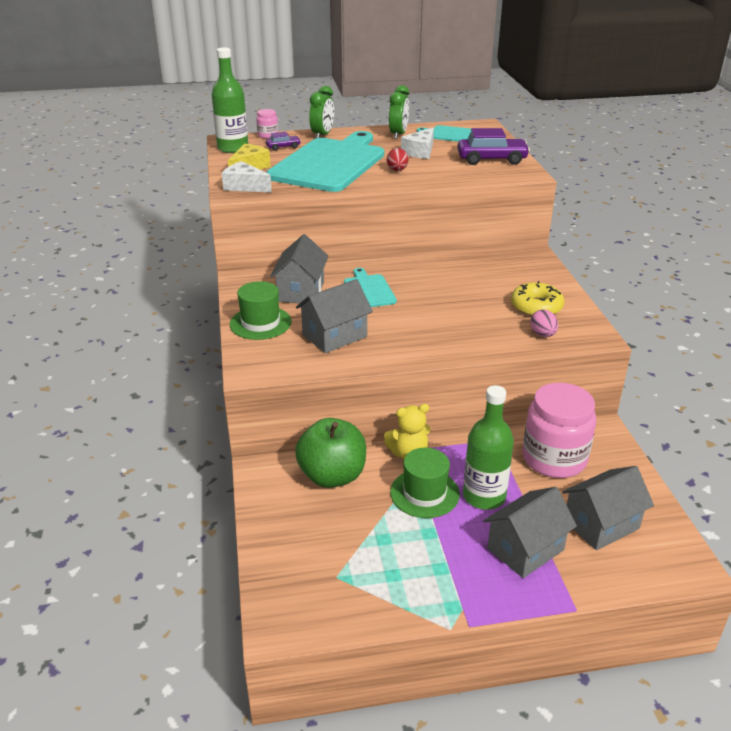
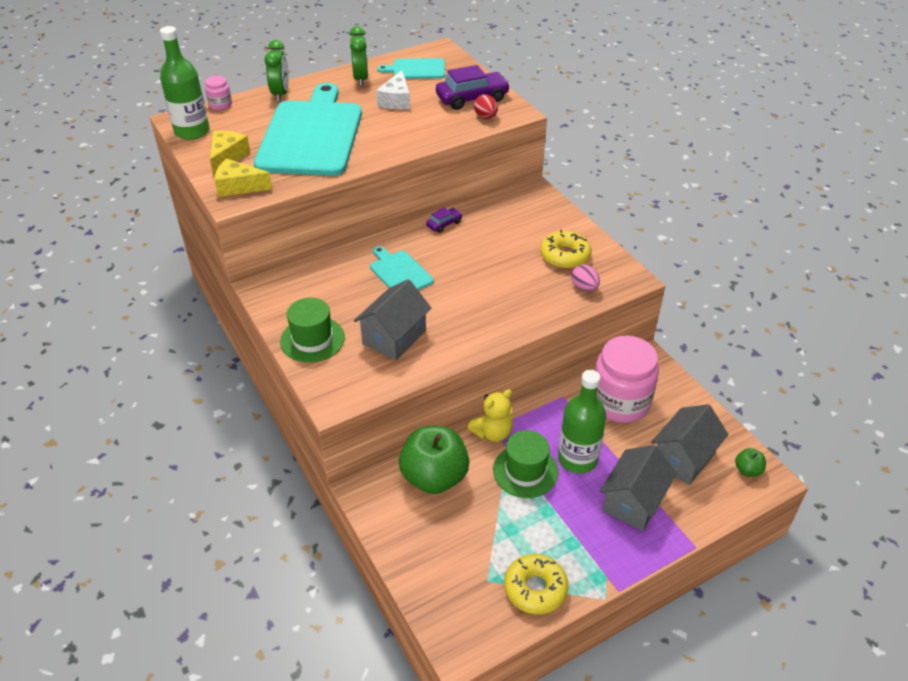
camera: 20 degrees left, 10 degrees up
(244, 186) = (238, 186): white cheese -> yellow cheese
(283, 147) = (247, 120): purple car -> purple car (444, 224)
(301, 291) = (332, 289): grey house -> none
(381, 598) = (535, 589): none -> yellow donut
(397, 170) = (386, 131): red egg -> red egg (486, 117)
(671, 554) = (747, 470): none -> green apple

